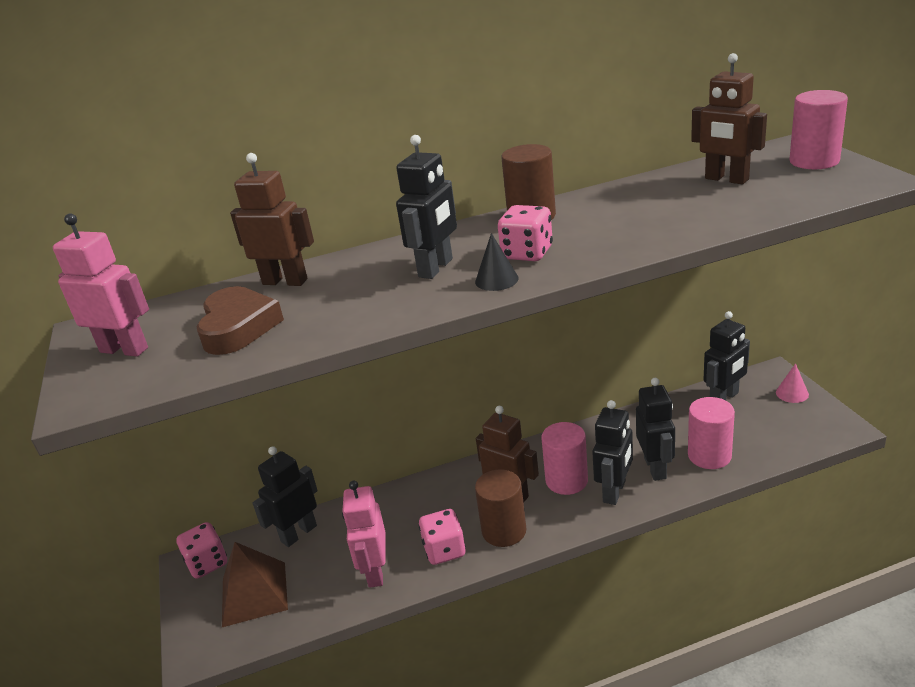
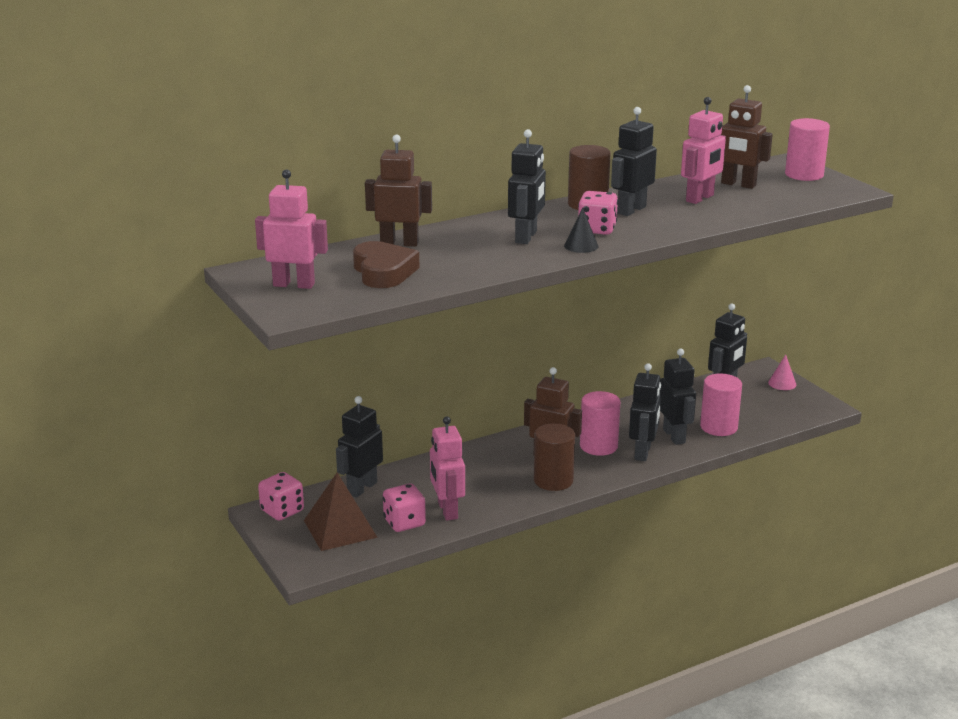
camera: 15 degrees left, 5 degrees down
(444, 550) = (504, 495): pink dice -> pink dice (404, 522)
(581, 222) = (631, 210): none -> black robot
(673, 202) = (700, 198): none -> pink robot

